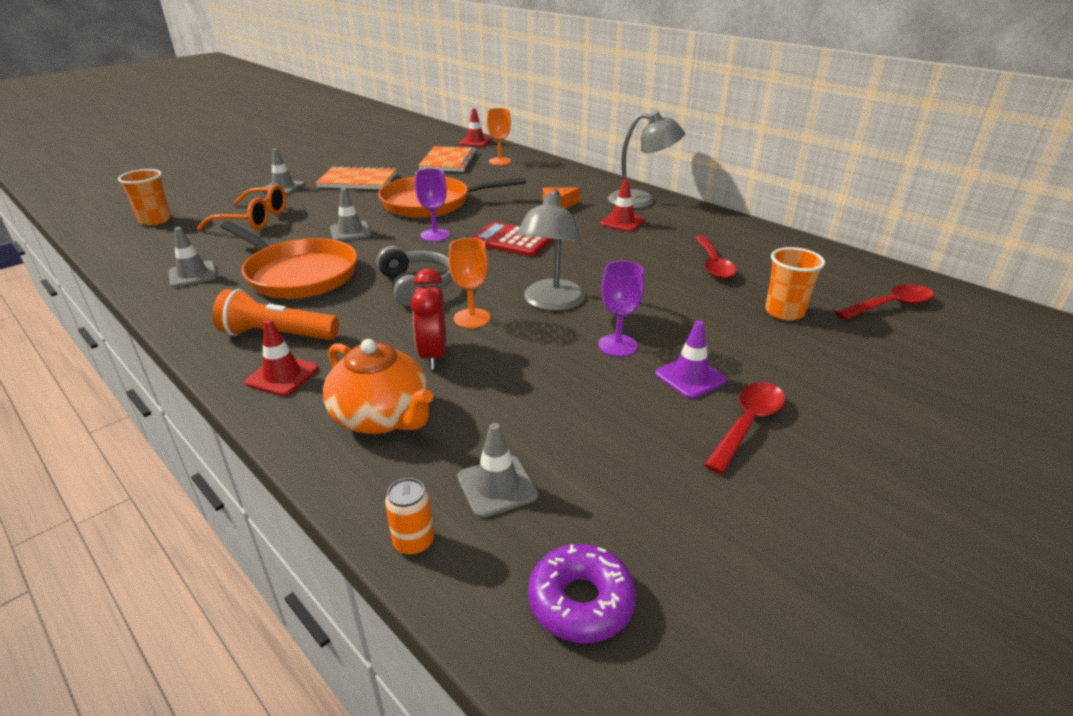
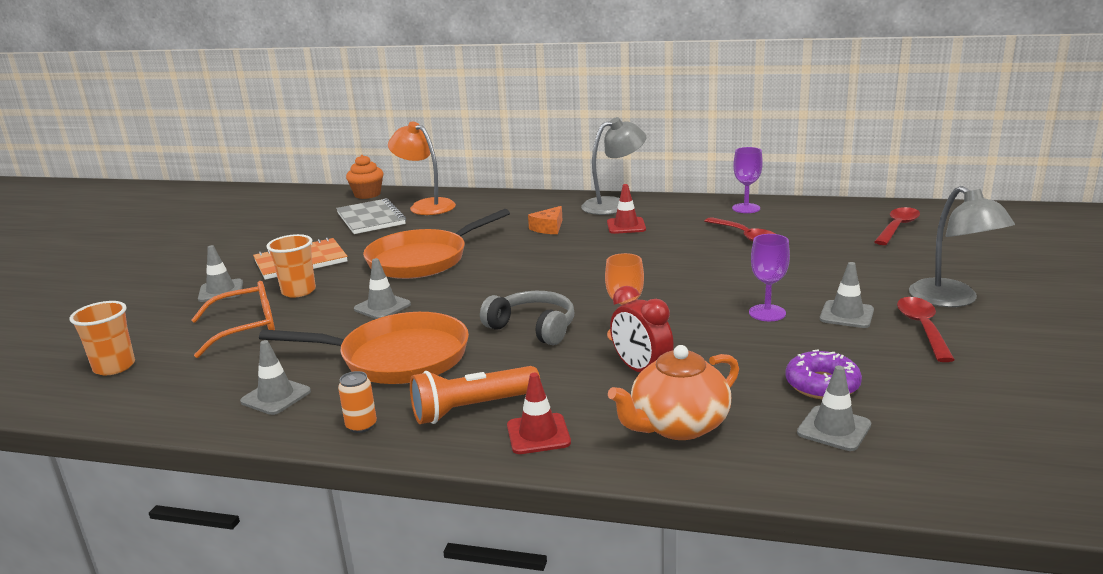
camera: 30 degrees left, 10 degrees down
(382, 417) = (677, 425): orange teapot -> orange teapot turned 135 degrees clockwise
(414, 542) = (837, 484): orange can -> orange can (361, 426)
(435, 235) = (476, 284): purple goblet -> purple goblet (746, 208)
(448, 161) = (371, 219): orange notebook -> grey notebook
(475, 142) = (367, 194): red traffic cone -> orange cupcake
(500, 161) = (426, 206): orange goblet -> orange lamp
(512, 241) = (556, 267): red calculator -> none
(551, 303) = (670, 302): grey lamp -> grey lamp (952, 300)
(581, 601) = (983, 462): purple donut -> purple donut (822, 385)
(690, 377) = (846, 315): purple traffic cone -> grey traffic cone
(784, 312) = (841, 253): orange cup -> orange cup (298, 291)

